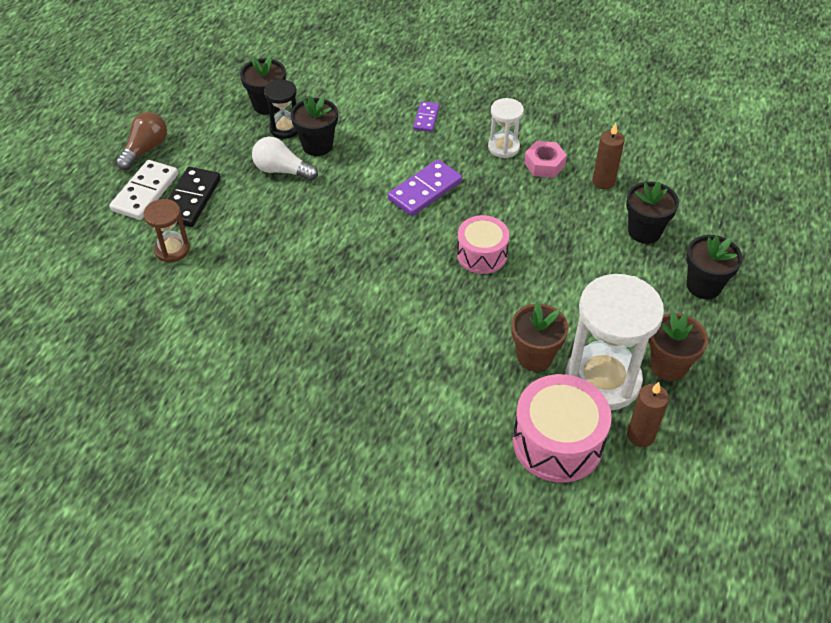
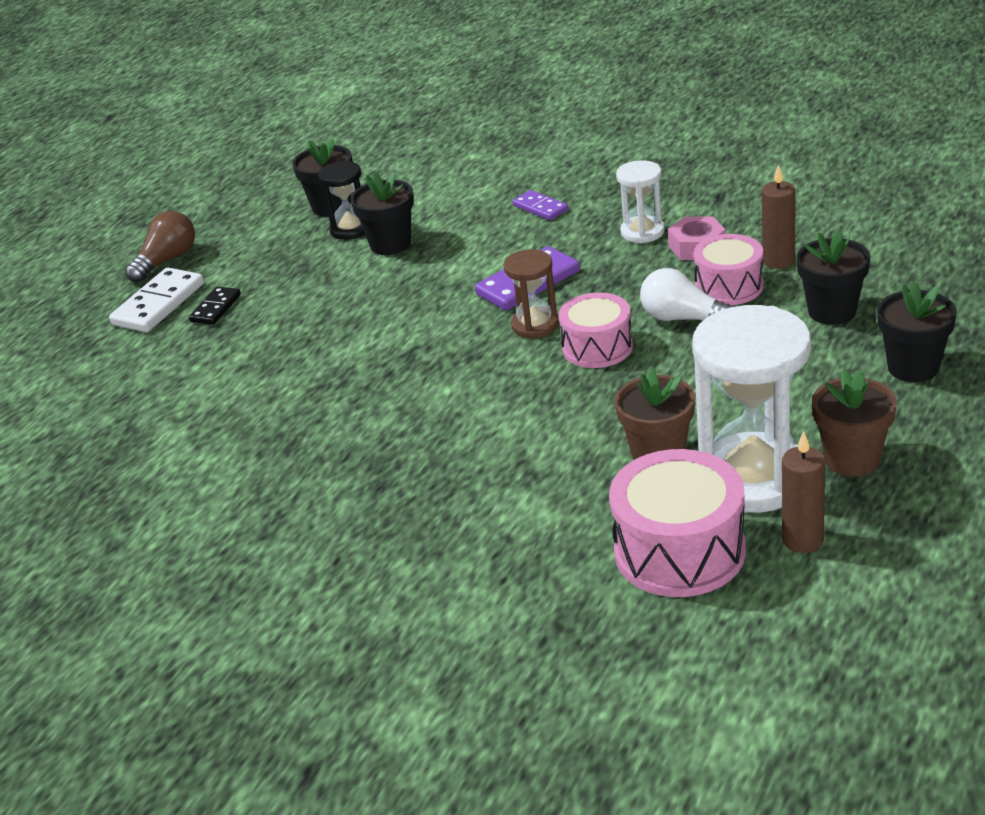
camera: 10 degrees right, 15 degrees down
(172, 249) = (182, 361): brown hourglass -> brown hourglass (535, 325)
(190, 199) = (215, 308): black domino -> black domino, size x0.59
(282, 170) = (339, 272): white light bulb -> white light bulb (683, 319)
(426, 118) = (540, 208): purple domino -> purple domino turned 60 degrees counterclockwise
(570, 203) = (729, 286): none -> pink drum

